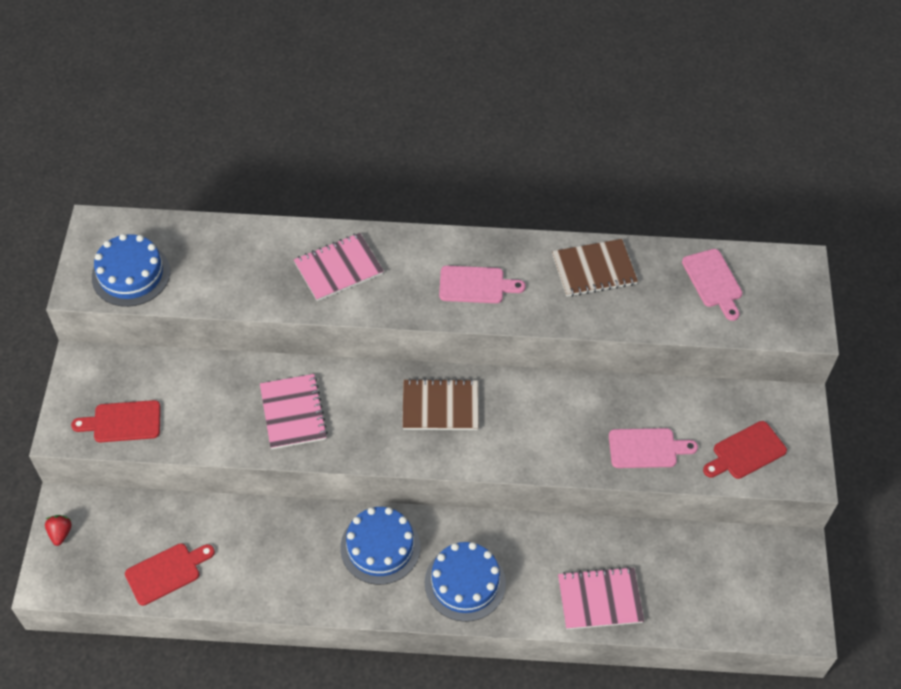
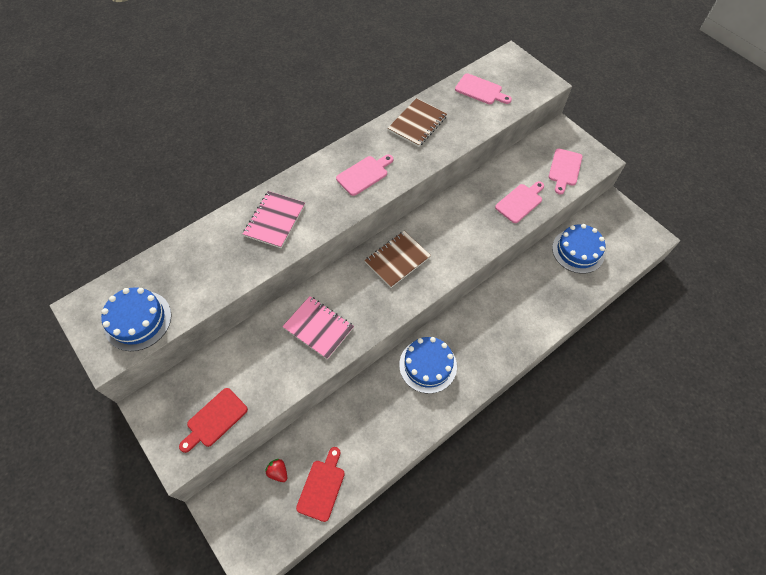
camera: 40 degrees left, 5 degrees up
(60, 533) = (229, 523): red strawberry -> red strawberry (278, 472)
(465, 583) = (489, 347): blue cake -> blue cake (578, 251)
(599, 599) = (559, 299): pink notebook -> none
(746, 452) = (564, 169): red cutting board -> pink cutting board

